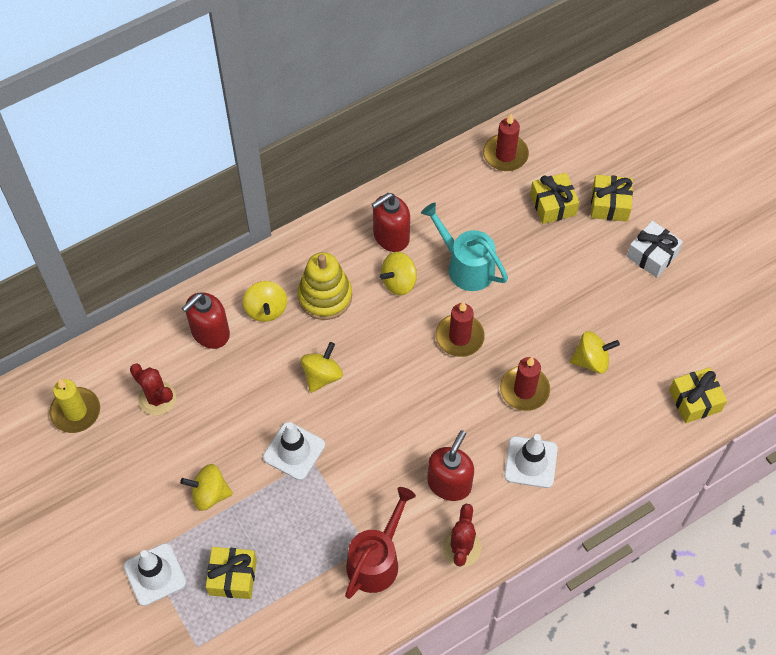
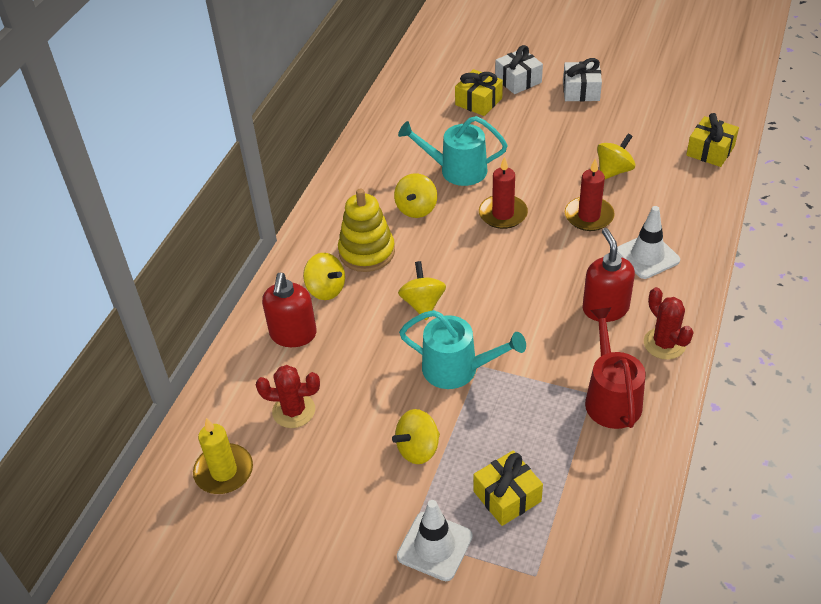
camera: 35 degrees left, 15 degrees down
(294, 451) = (457, 369): white traffic cone -> turquoise watering can
(391, 237) = (378, 186): red soap dispenser -> none
(505, 155) = (410, 93): red candle -> none
(609, 204) = (518, 80): yellow gift -> white gift

